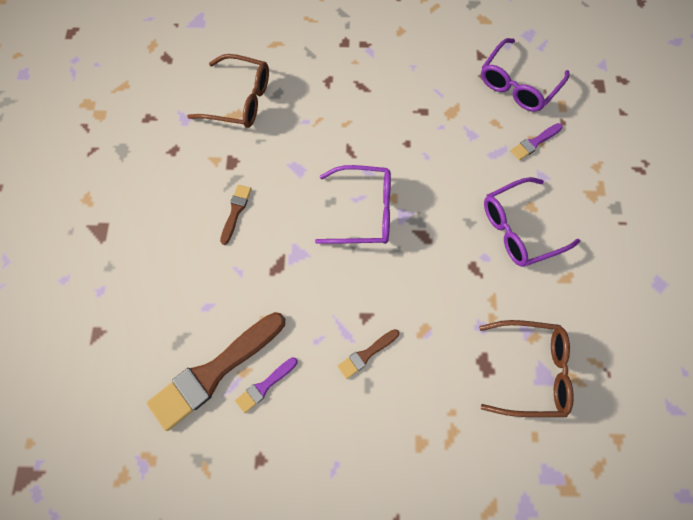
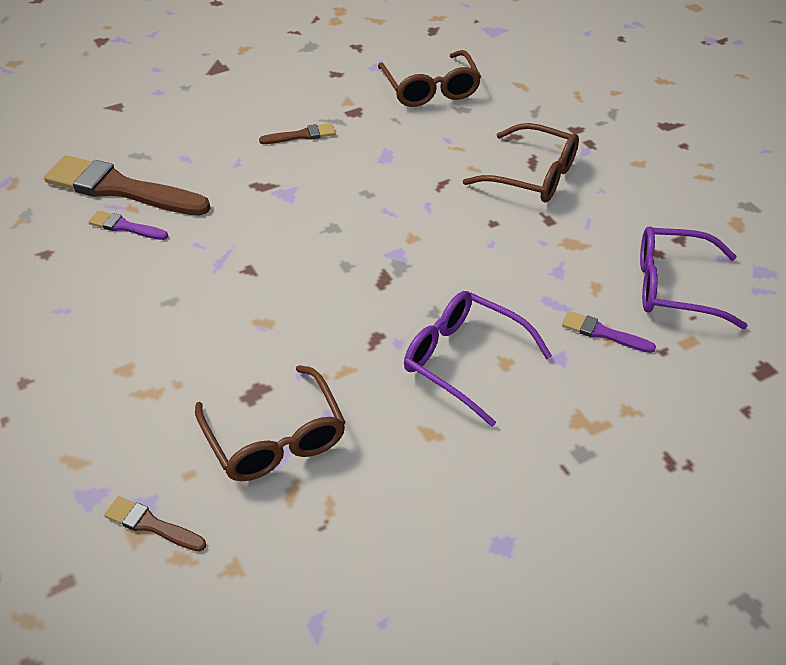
camera: 60 degrees right, 25 degrees down
(363, 211) = (375, 221): purple glasses -> none
(366, 354) = (205, 286): brown brush -> brown brush (151, 525)
(375, 94) = (532, 176): none -> brown glasses

